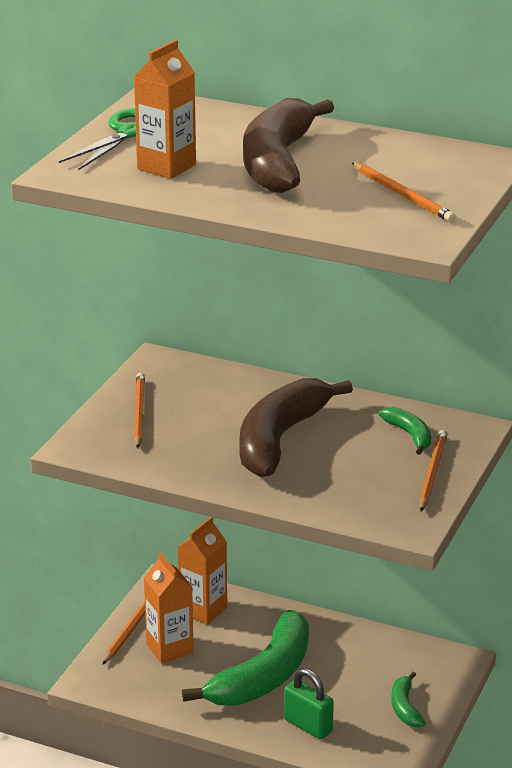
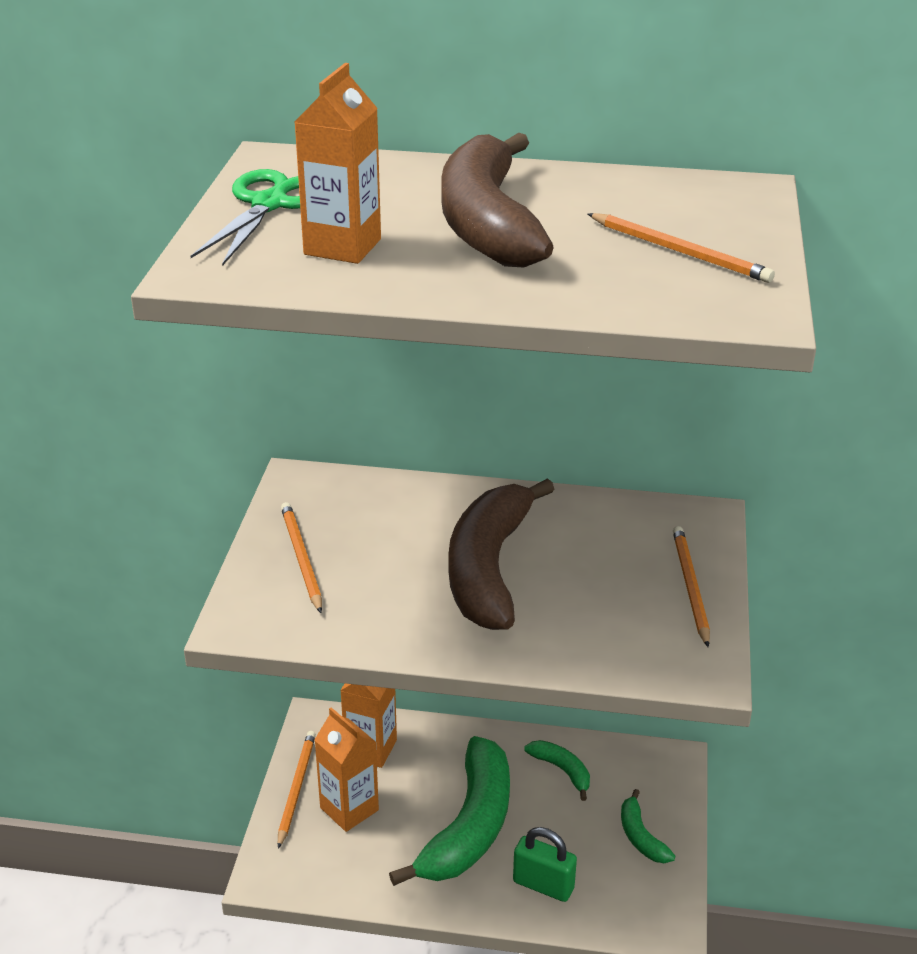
camera: 15 degrees left, 5 degrees up
(409, 435) = (638, 538): green banana -> green banana (562, 770)

